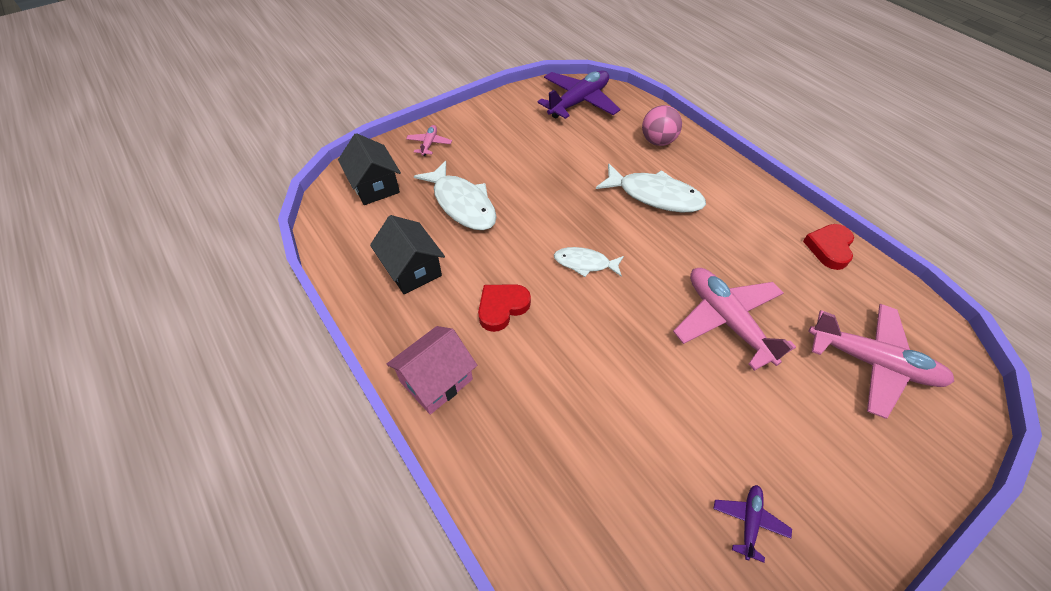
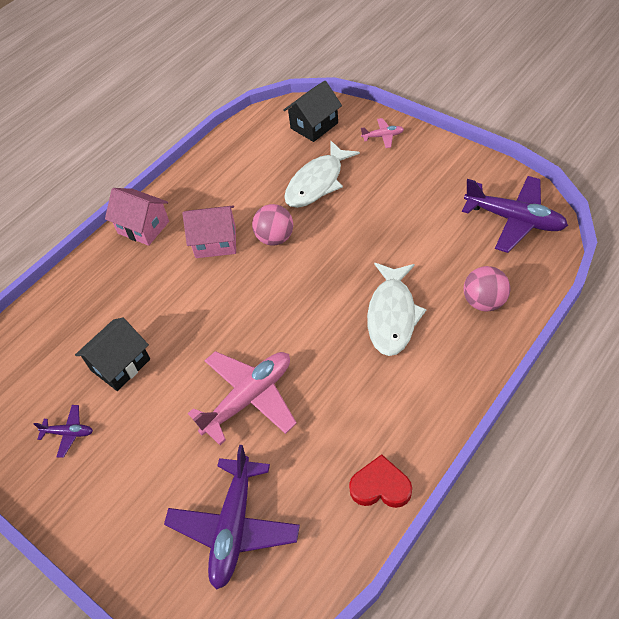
camera: 80 degrees right, 0 degrees up
(412, 269) = (235, 179): black house -> black house (120, 365)
(502, 308) = (215, 242): red heart -> pink house
(522, 254) = (275, 238): none -> pink ball
(585, 263) = (280, 282): white fish -> none
(872, 363) = (234, 526): pink plane -> purple plane

